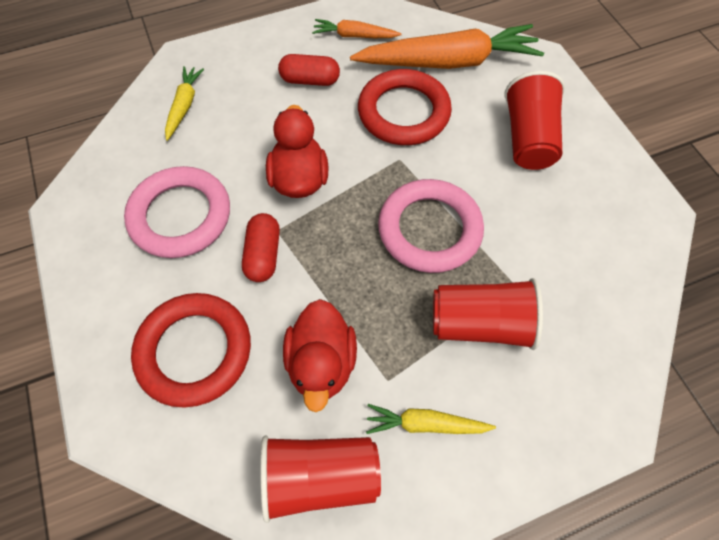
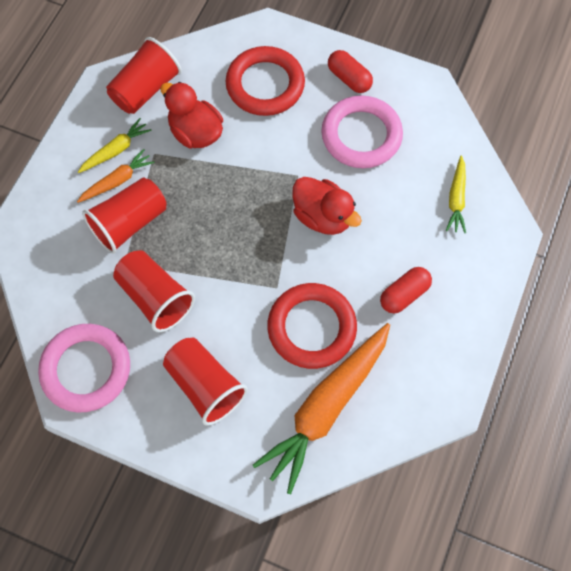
camera: 135 degrees right, 5 degrees up
(184, 106) = (456, 199): yellow carrot -> yellow carrot turned 45 degrees clockwise
(263, 255) = (288, 156): red capsule -> red capsule (349, 78)
(354, 36) = (421, 366): orange carrot -> orange carrot (117, 181)
(429, 229) = (210, 254): pink ring -> pink ring (86, 369)
(513, 234) = (155, 297): none -> red cup

